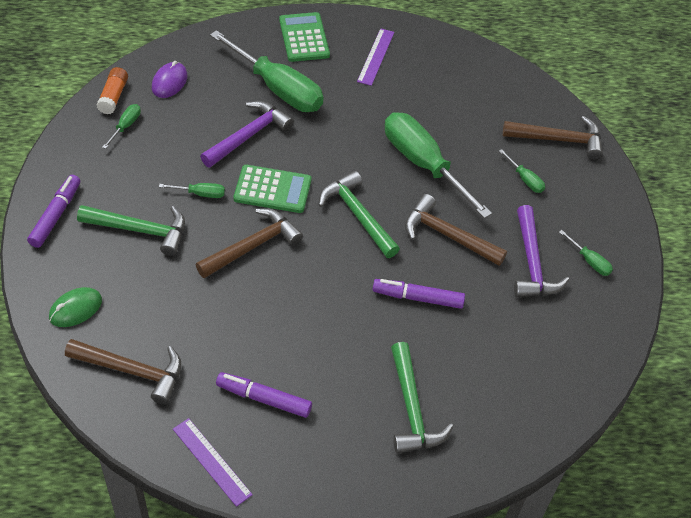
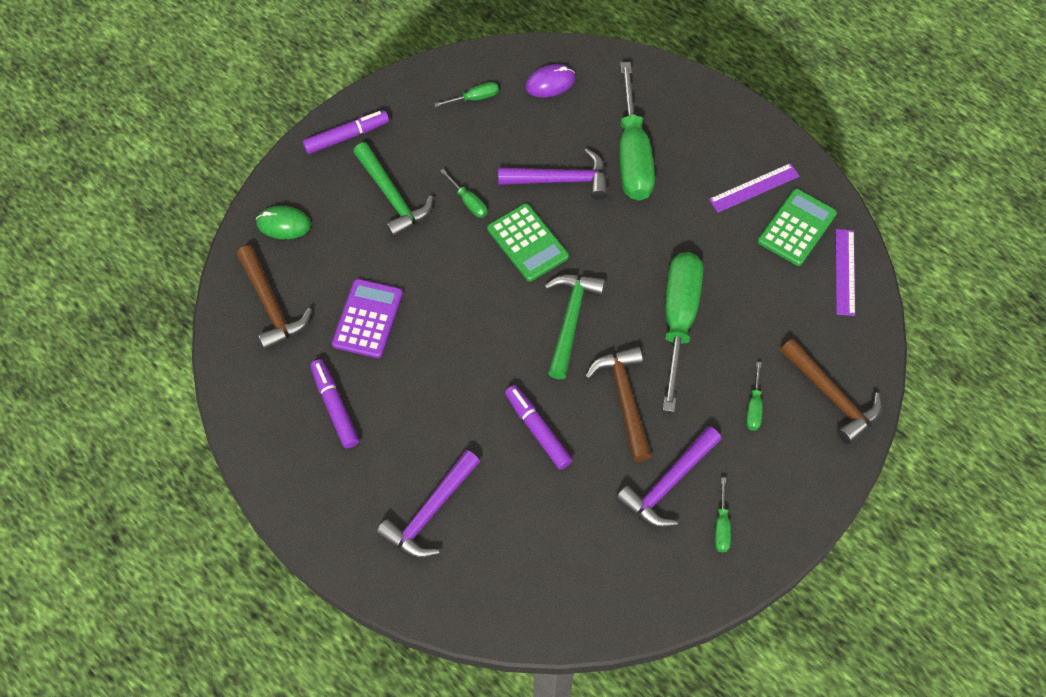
camera: 50 degrees right, 10 degrees up
(113, 96) = (493, 64): orange glue stick -> none
(212, 461) = (251, 421): purple ruler -> purple ruler (845, 272)
(218, 322) = (368, 319): none -> purple calculator
(253, 246) = (460, 278): brown hammer -> none
(304, 38) = (709, 123): green calculator -> green calculator (797, 228)
(412, 409) = (430, 513): green hammer -> purple hammer

